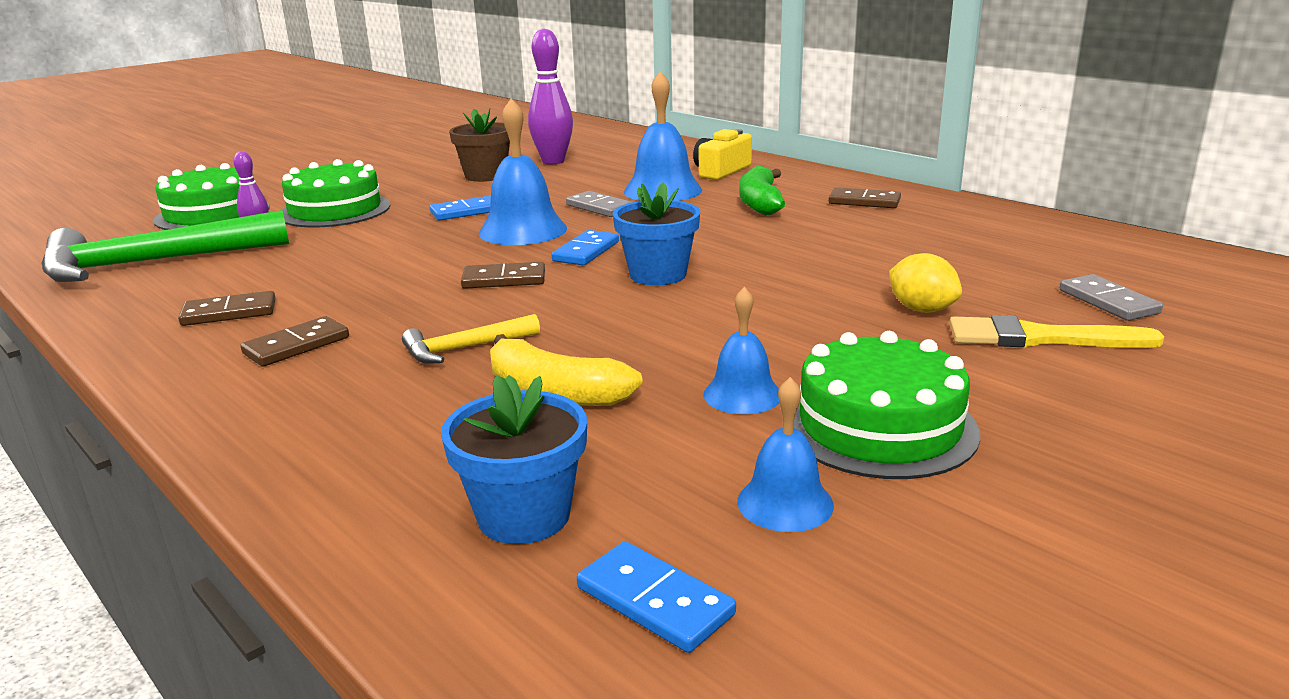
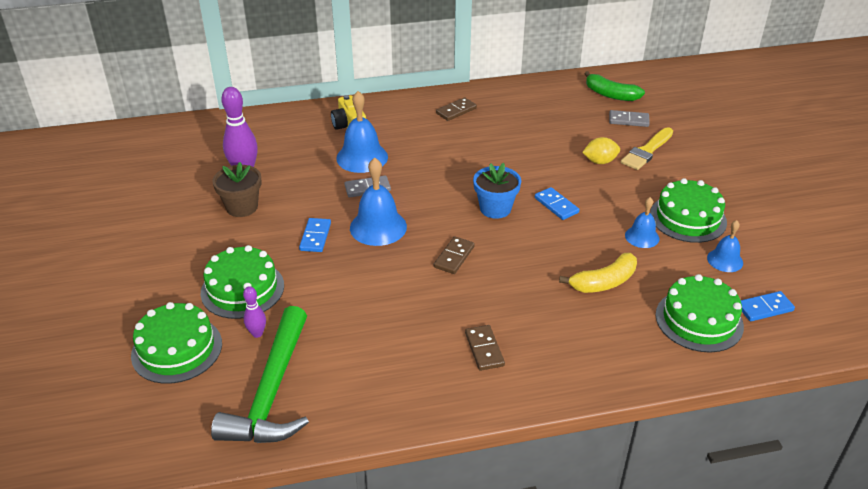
camera: 60 degrees left, 15 degrees up
(229, 313) = (409, 368): brown domino -> none
(464, 348) = (536, 294): yellow hammer -> none
(524, 516) = (699, 320): blue flower pot -> green cake
(586, 251) = (438, 218): blue domino -> blue domino (556, 205)
(760, 203) = (422, 138): green banana -> green banana (610, 94)

